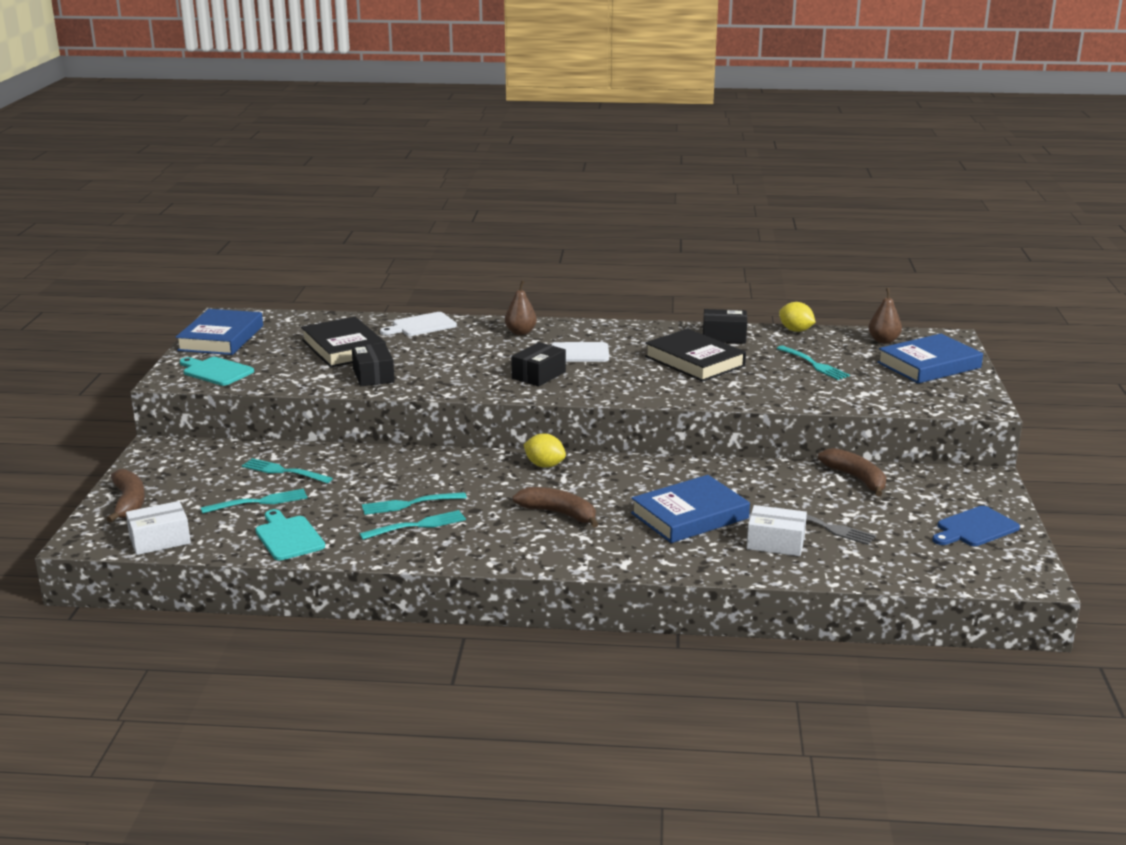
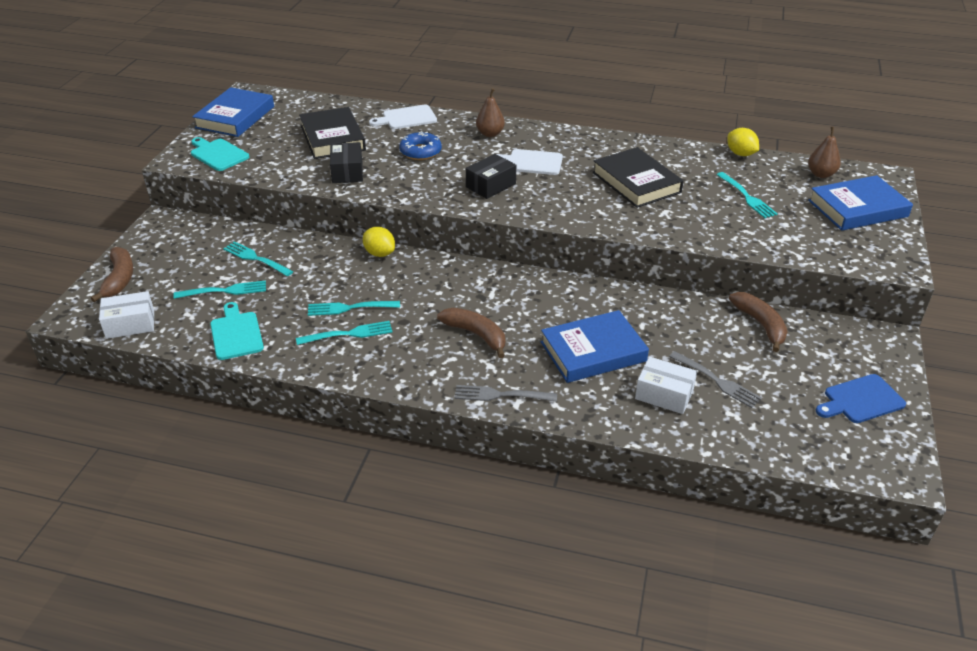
camera: 10 degrees right, 15 degrees up
(449, 353) = (420, 152): none -> blue donut
(544, 465) = (479, 276): yellow lemon -> yellow lemon (379, 253)
(605, 559) = (501, 395): none -> grey fork
(724, 337) = (671, 155): black box -> none

